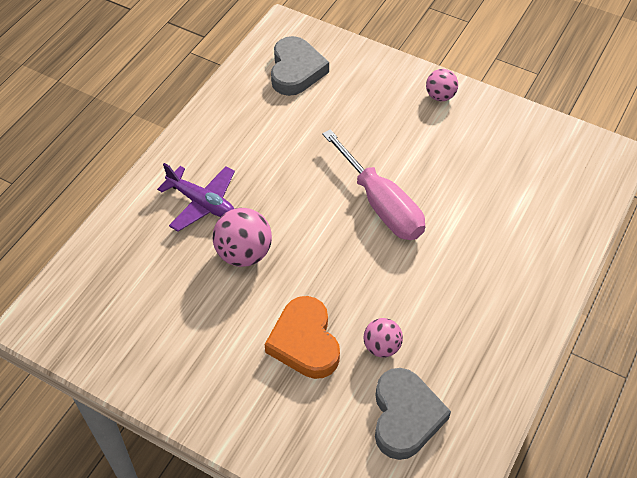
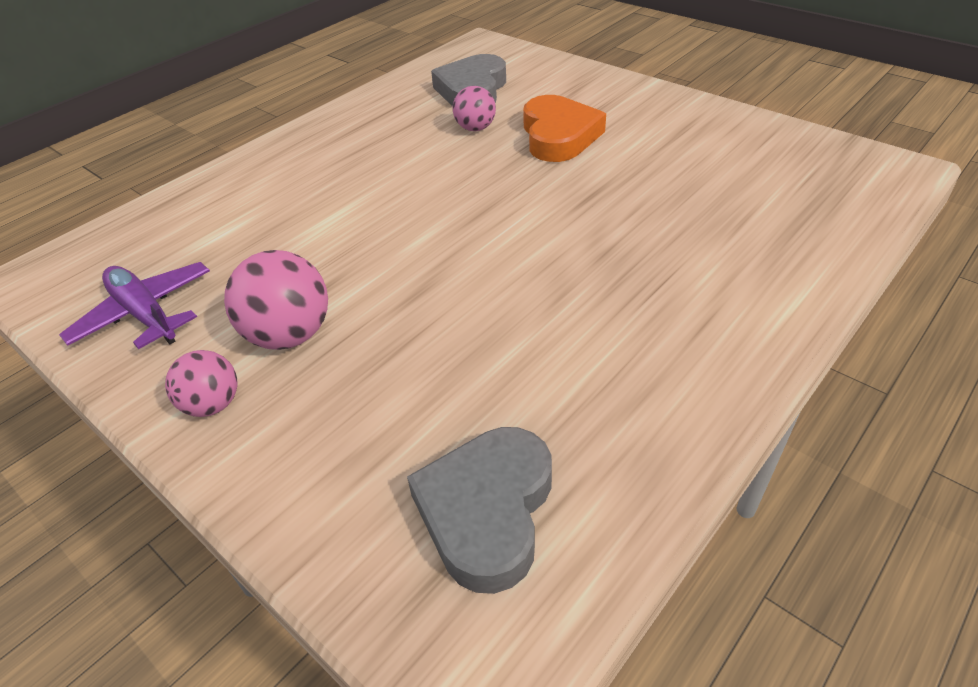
camera: 165 degrees left, 10 degrees down
(202, 203) = (693, 272): purple plane -> purple plane (145, 314)
(244, 253) = (626, 210): pink ball -> pink ball (289, 335)
(381, 204) = (415, 247): pink screwdriver -> none

